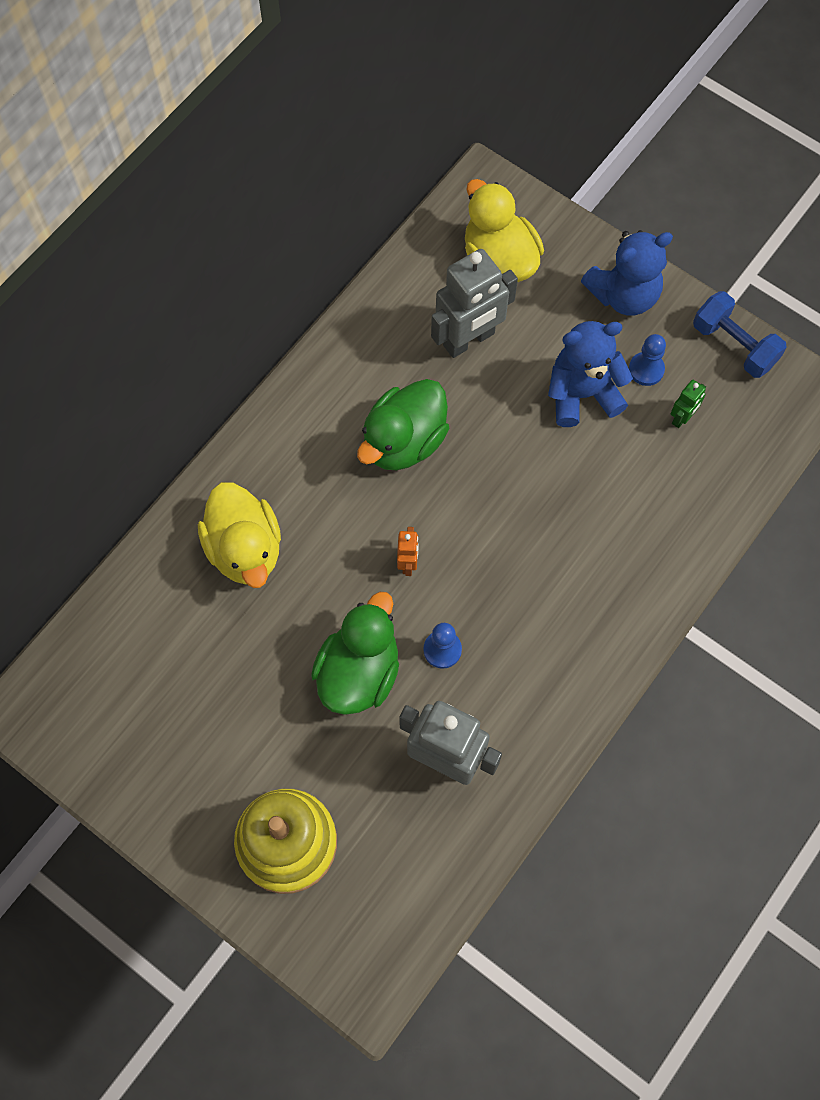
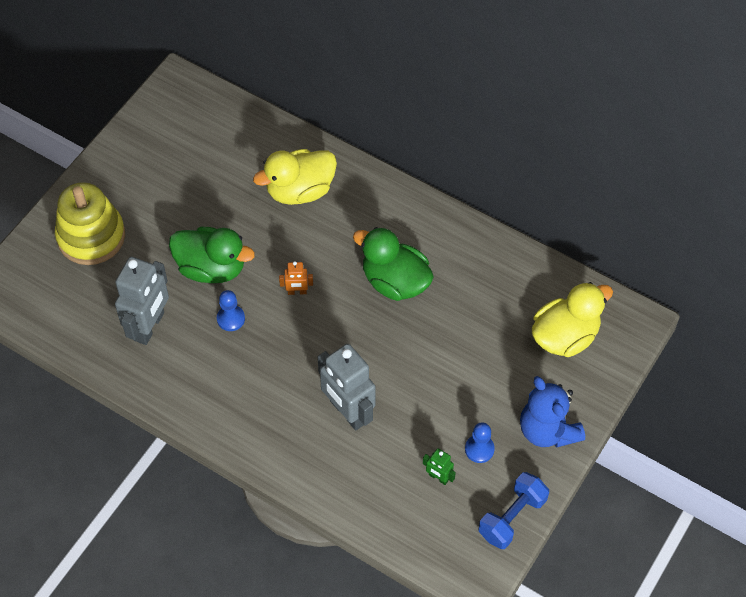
camera: 85 degrees right, 10 degrees down
(469, 340) = (488, 320): grey robot -> grey robot (348, 412)
(582, 394) = (451, 402): blue teddy bear -> none

